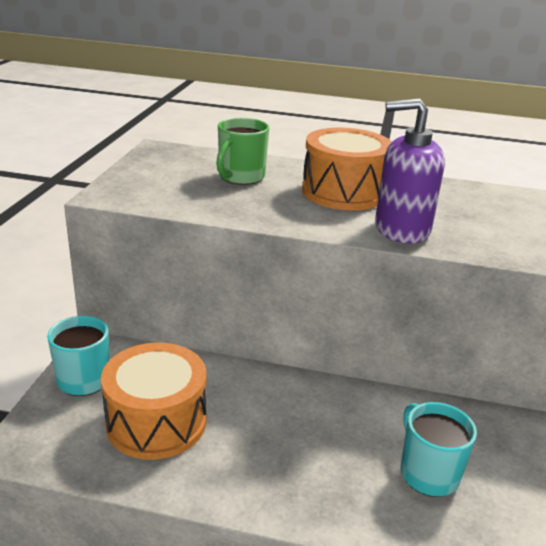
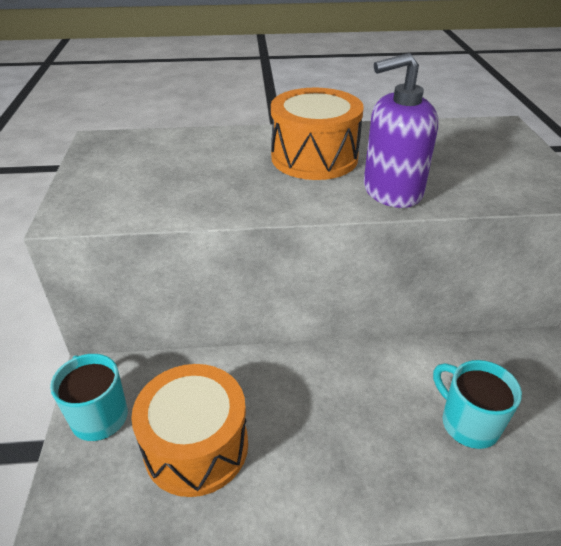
camera: 15 degrees left, 10 degrees up
(240, 177) = (203, 160): green mug -> none

